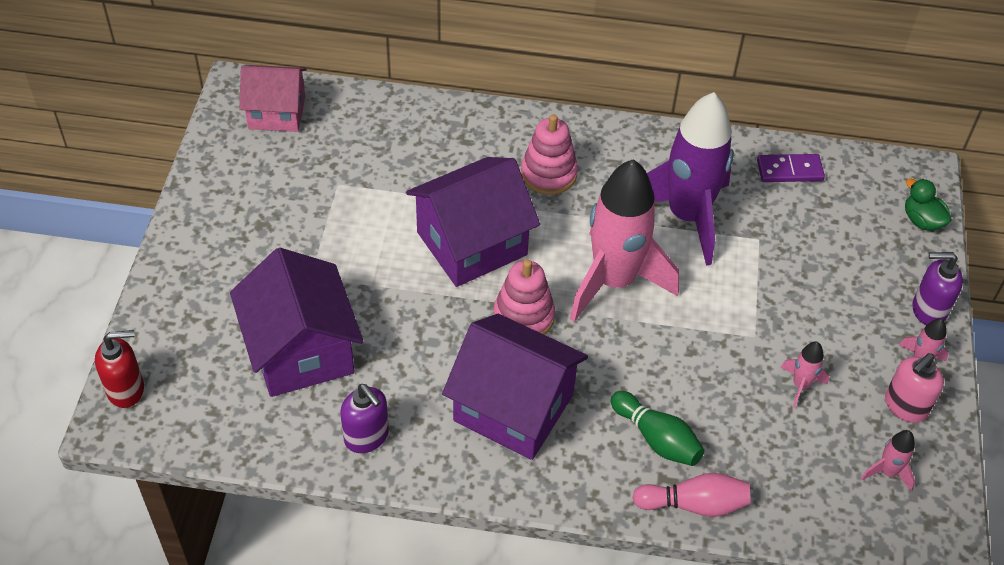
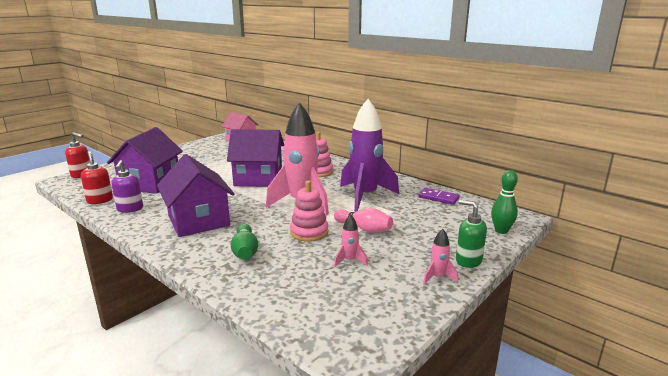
camera: 35 degrees right, 30 degrees down
(281, 442) = (100, 200): none -> red soap dispenser
(523, 316) = (247, 200): pink stacking toy -> pink stacking toy (309, 232)
(694, 504) = (226, 279): pink bowling pin -> pink bowling pin (364, 229)
(887, 472) = (358, 312): pink rocket -> none
(905, 406) = (405, 291): pink soap dispenser -> none
(922, 220) = (501, 231): green duck -> green bowling pin
(928, 310) = (468, 261): purple soap dispenser -> green soap dispenser

